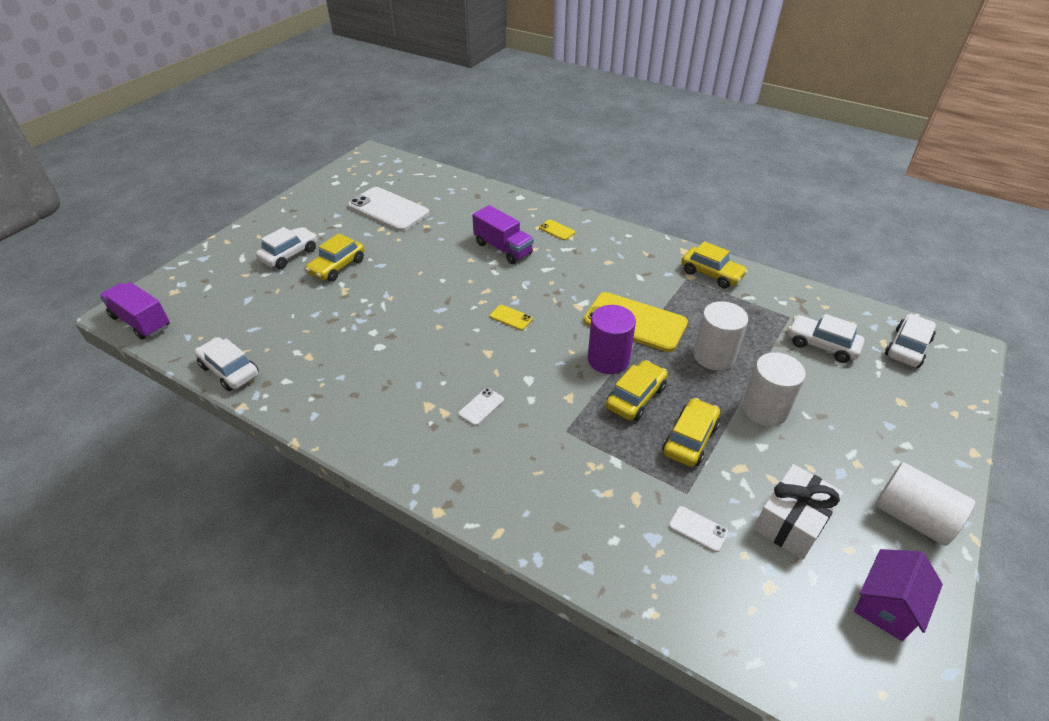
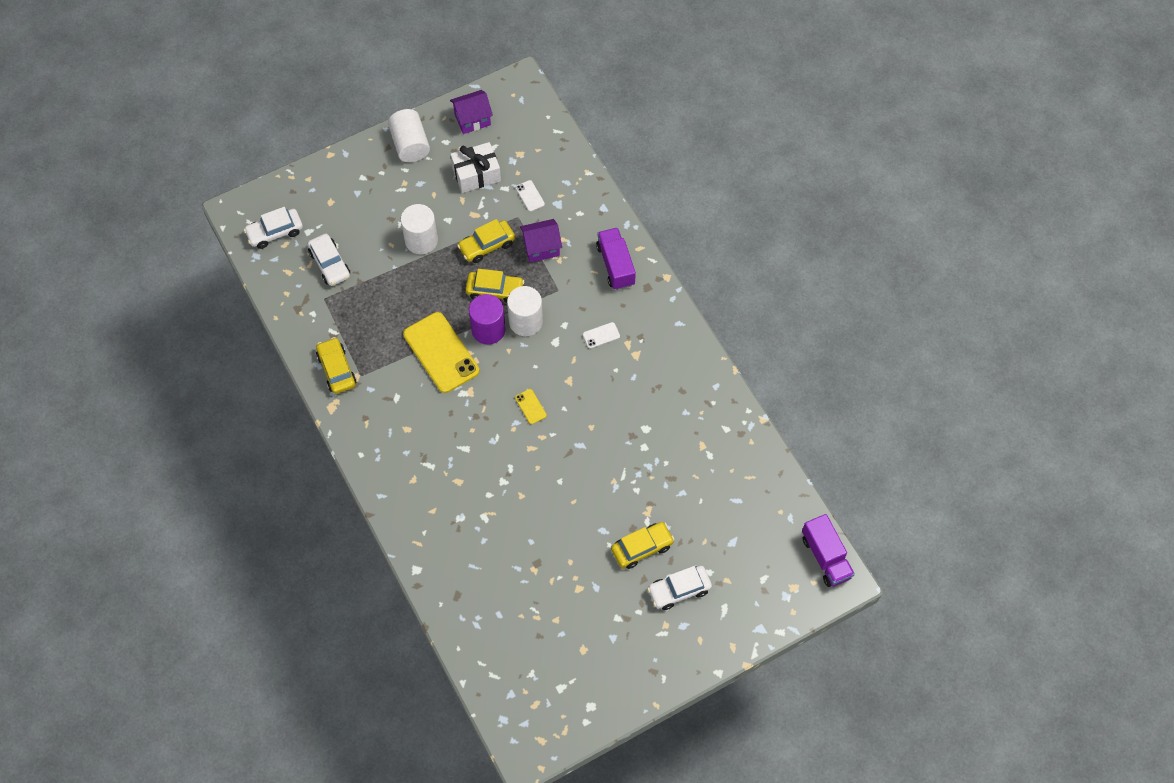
camera: 150 degrees left, 20 degrees up
(230, 370) = (764, 460): white car -> none
(388, 210) = (558, 618): white phone -> none
(503, 248) = (484, 495): purple truck -> purple truck (615, 265)
(556, 230) = (419, 496): yellow phone -> none
(625, 468) = (541, 248): none -> purple house
(635, 397) = (495, 290): yellow car -> yellow car turned 150 degrees counterclockwise
(714, 356) = (413, 294): white cylinder -> white cylinder (525, 321)

